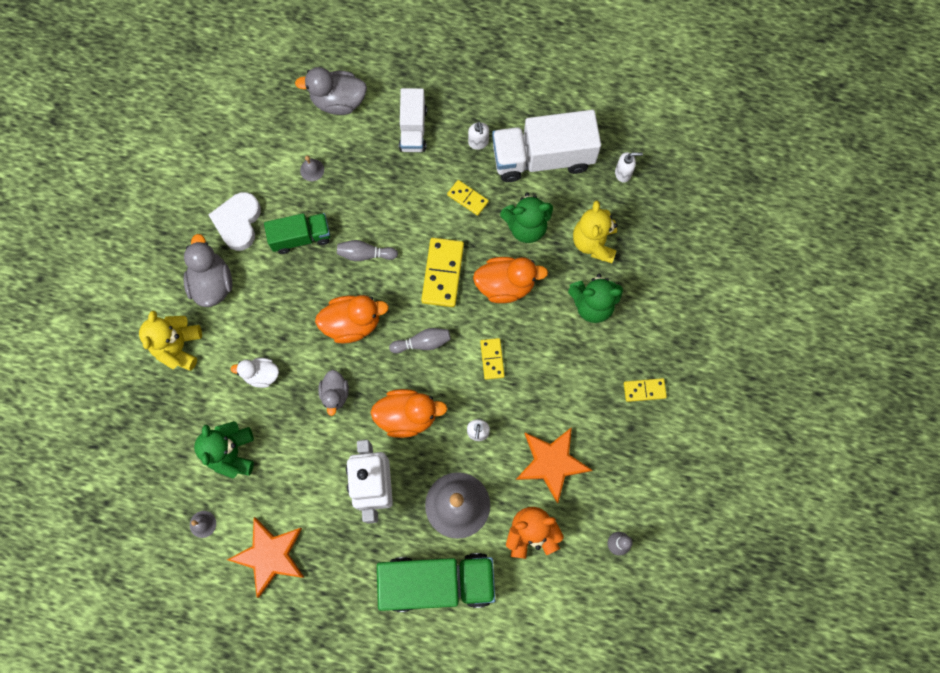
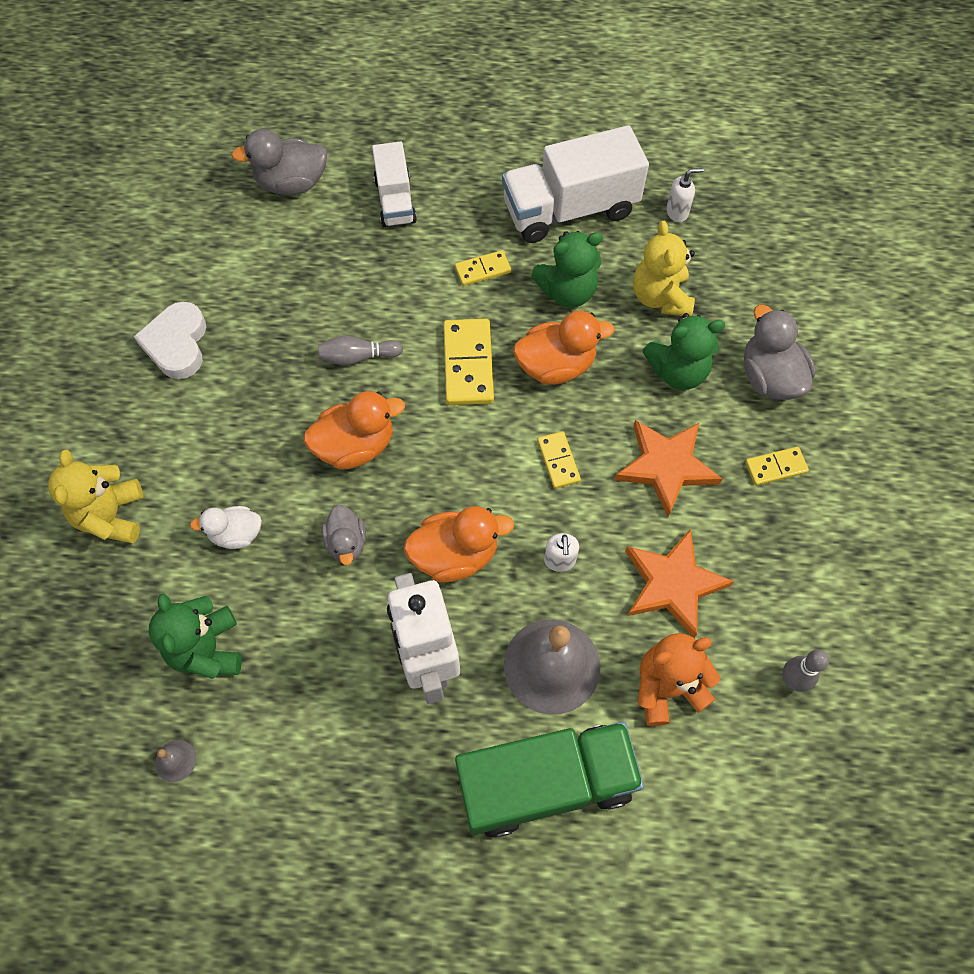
camera: 10 degrees left, 10 degrees down
(212, 283) = (150, 425): grey duck -> grey duck (769, 377)
(270, 555) = (285, 790): orange star -> orange star (666, 466)
(301, 237) = (266, 349): green truck -> none
(312, 170) = (269, 266): grey bell -> none
(422, 343) = (458, 455): grey bowling pin -> none
(467, 198) = (483, 270): yellow domino -> yellow domino turned 45 degrees counterclockwise
(478, 143) = (483, 204): white soap dispenser -> none

